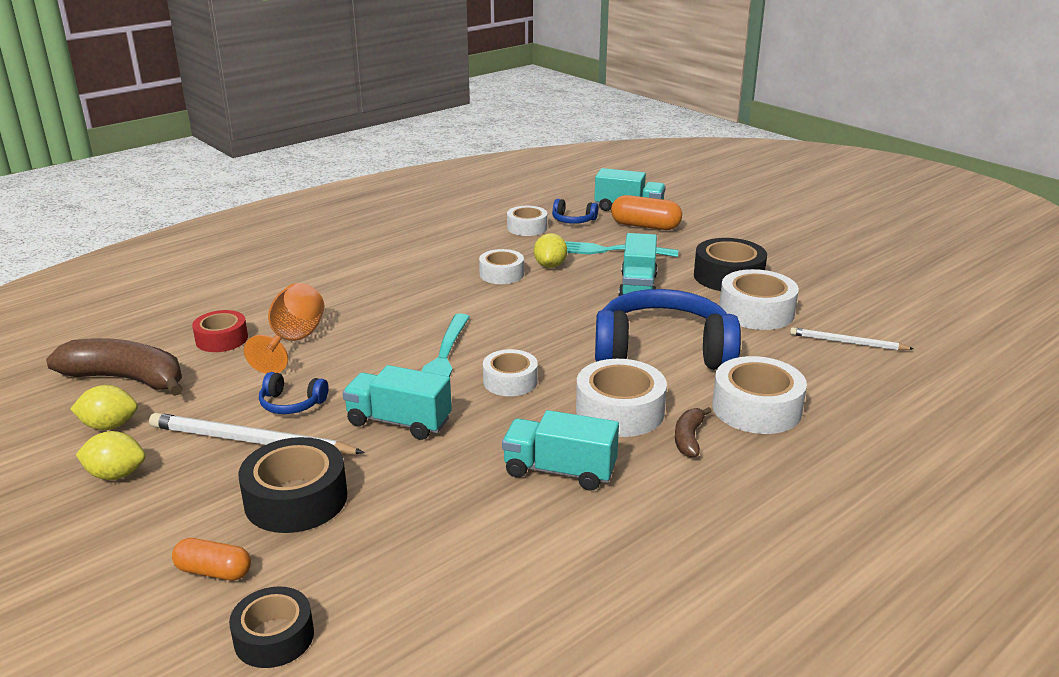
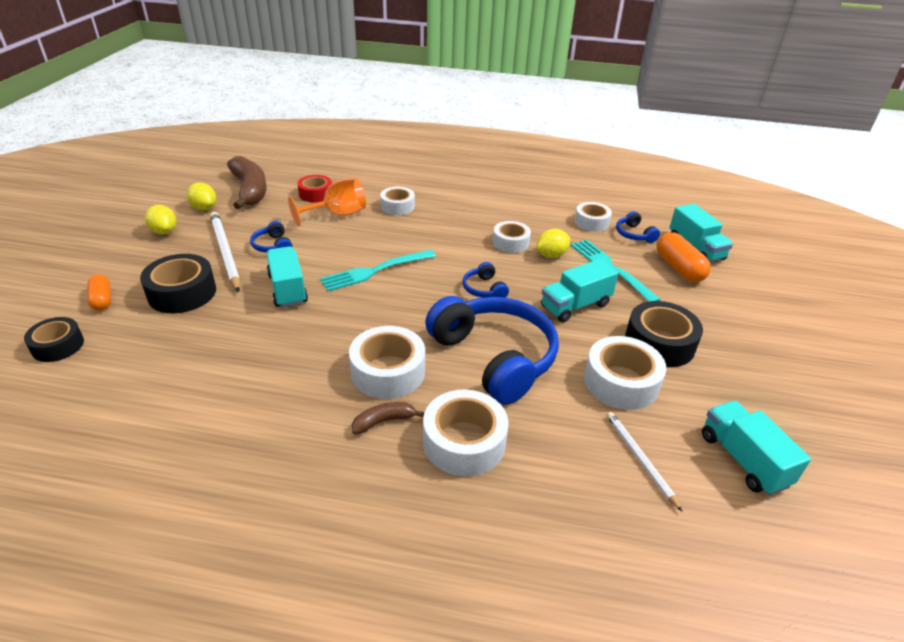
camera: 50 degrees right, 10 degrees up
(510, 381) = (376, 308): white tape -> white tape (397, 206)
(557, 316) = (484, 289): none -> blue headphones
(559, 471) = (289, 376): turquoise truck -> turquoise truck (743, 460)

